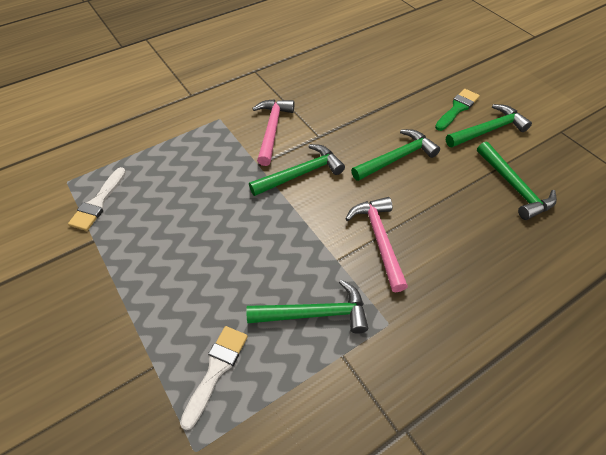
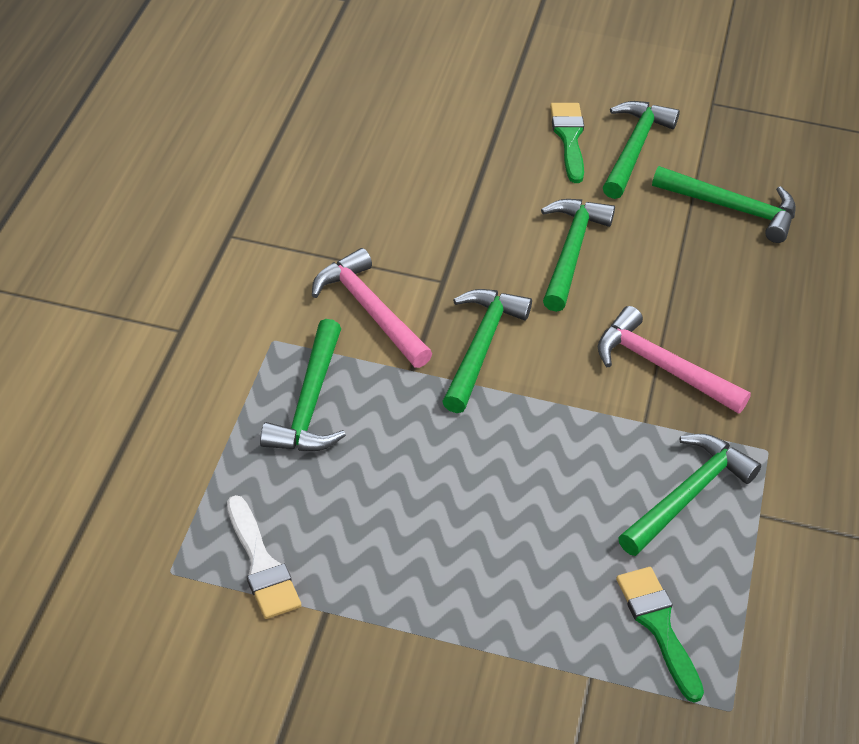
camera: 45 degrees left, 5 degrees down
(200, 151) = (310, 403): none -> green hammer
(216, 370) = (658, 626): white brush -> green brush

